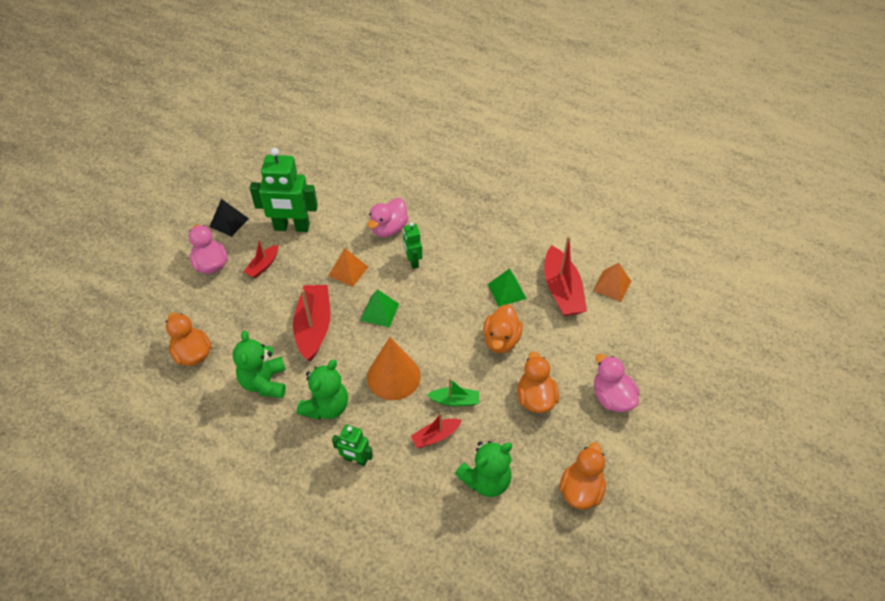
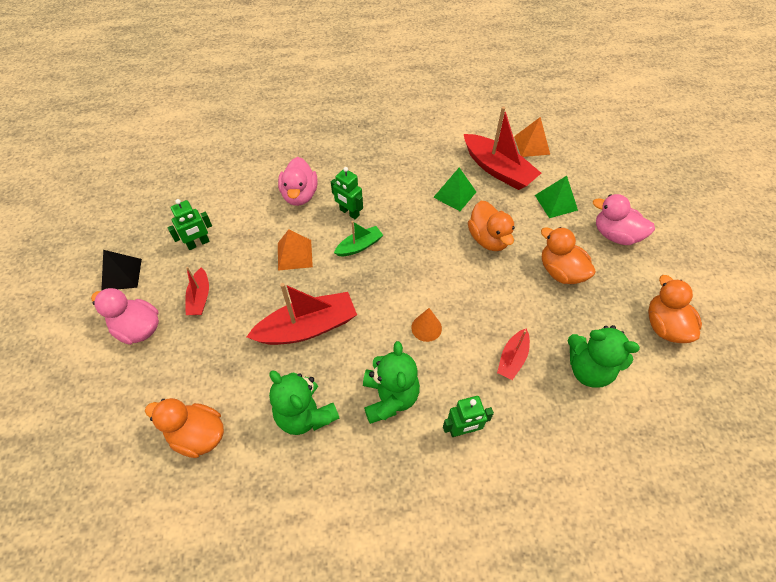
camera: 35 degrees left, 5 degrees up
(292, 227) = (198, 243): green robot -> green robot, size x0.53
(314, 327) = (307, 327): red boat -> red boat turned 105 degrees clockwise
(379, 312) = (359, 275): green pyramid -> green pyramid (556, 202)
(393, 376) = (426, 328): orange cone -> orange cone, size x0.50
(455, 400) = (499, 315): green boat -> green boat (359, 246)
(486, 480) = (589, 369): green teddy bear -> green teddy bear turned 90 degrees clockwise

